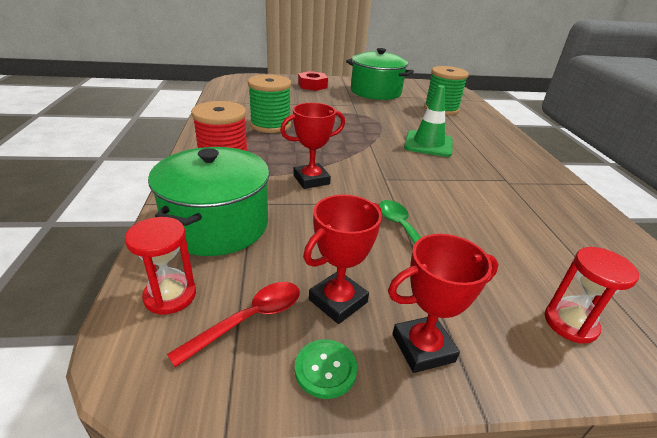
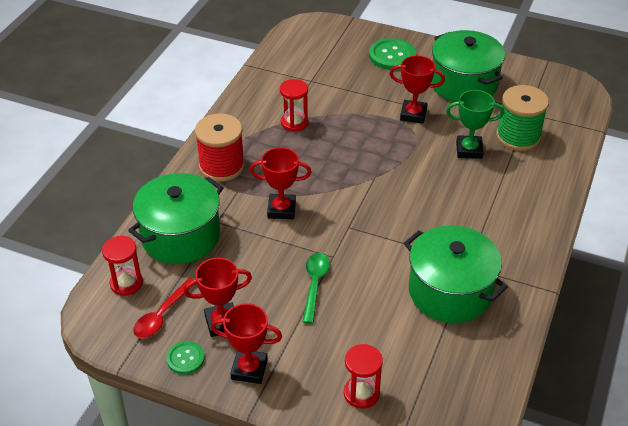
camera: 30 degrees right, 10 degrees up
(249, 319) = (162, 315): red spoon -> red spoon turned 135 degrees clockwise
(270, 125) = (294, 123): green spool -> red hourglass
(312, 85) = (392, 56): red nut -> green button
(359, 109) = (413, 114): none -> red trophy
(419, 119) = (469, 150): none -> green trophy
(428, 144) = (439, 192): green traffic cone -> none
(520, 203) = (450, 291): none -> green pot

